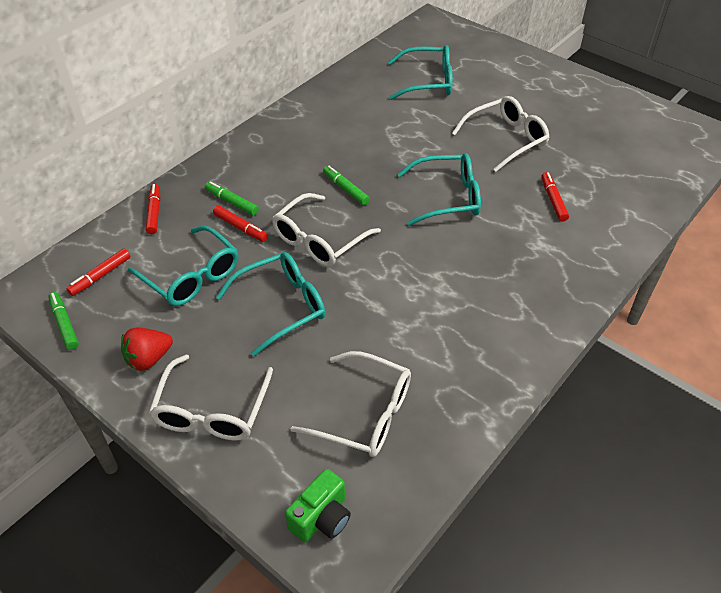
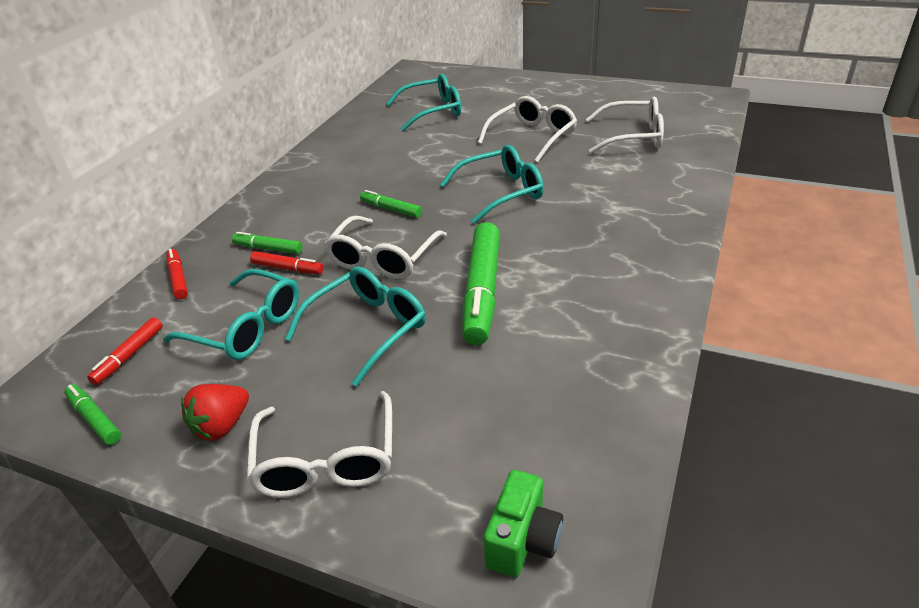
camera: 15 degrees left, 10 degrees down
(364, 414) = (517, 408): white glasses -> white glasses (632, 136)
(385, 298) = (482, 291): none -> green marker
(553, 200) = (606, 172): red marker -> none

